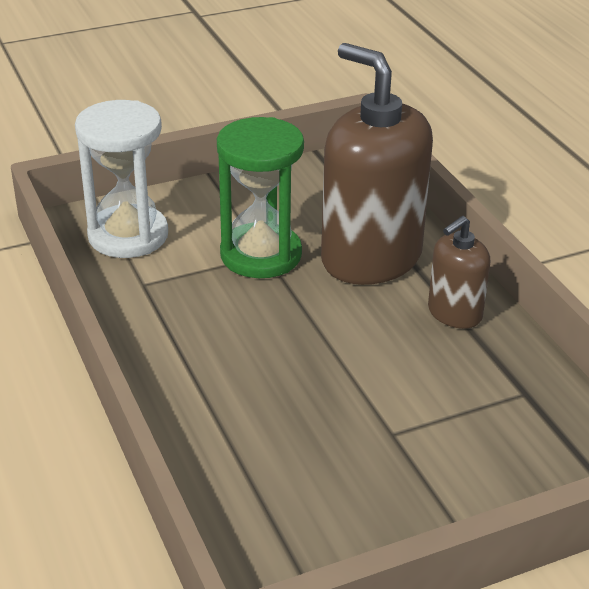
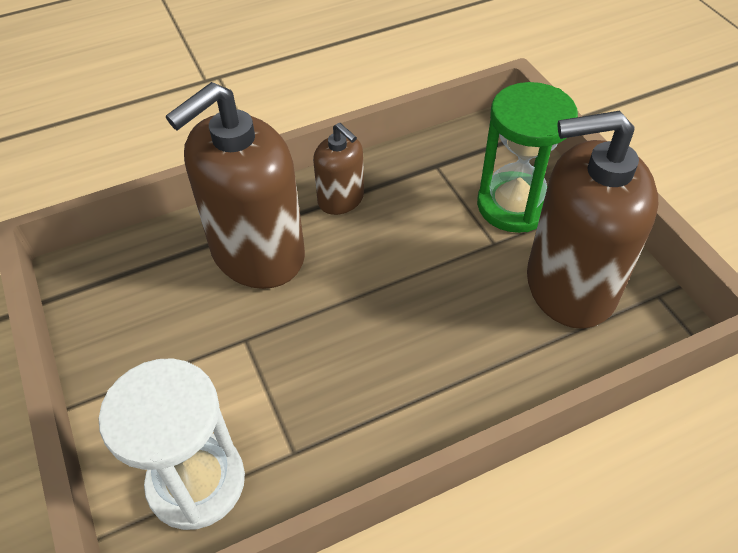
camera: 90 degrees left, 15 degrees up
(261, 255) = (246, 343): green hourglass -> green hourglass (514, 205)
(323, 493) = (569, 286): none -> brown soap dispenser

